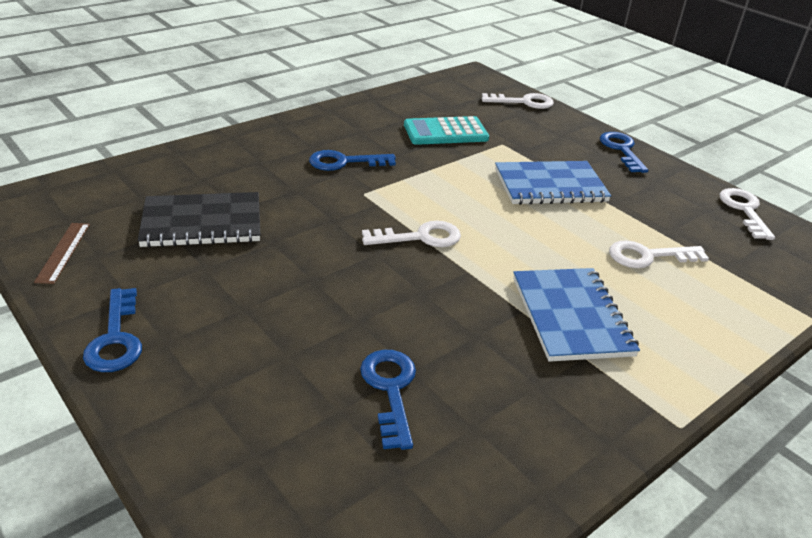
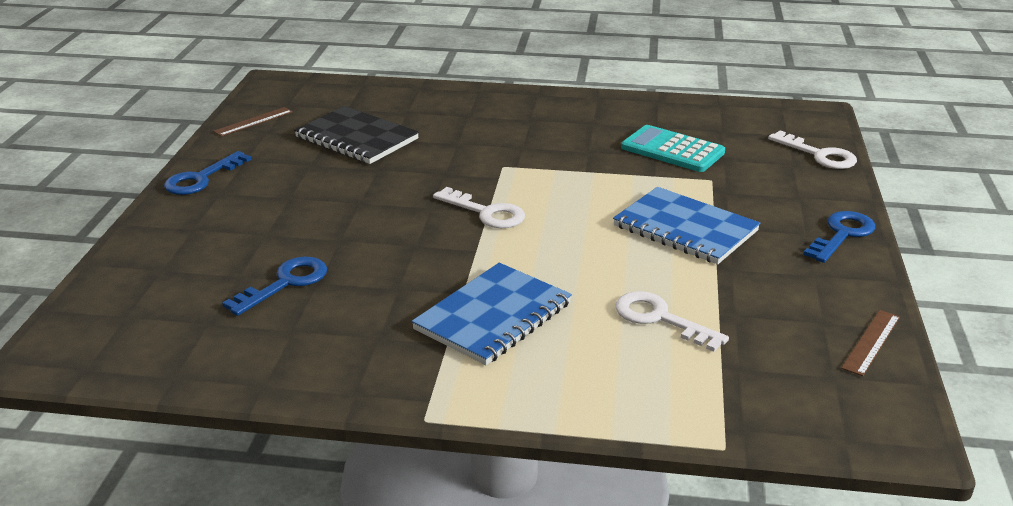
camera: 50 degrees right, 5 degrees down
(344, 162) = (532, 139): blue key -> none
(744, 210) = (871, 342): white key -> brown ruler

